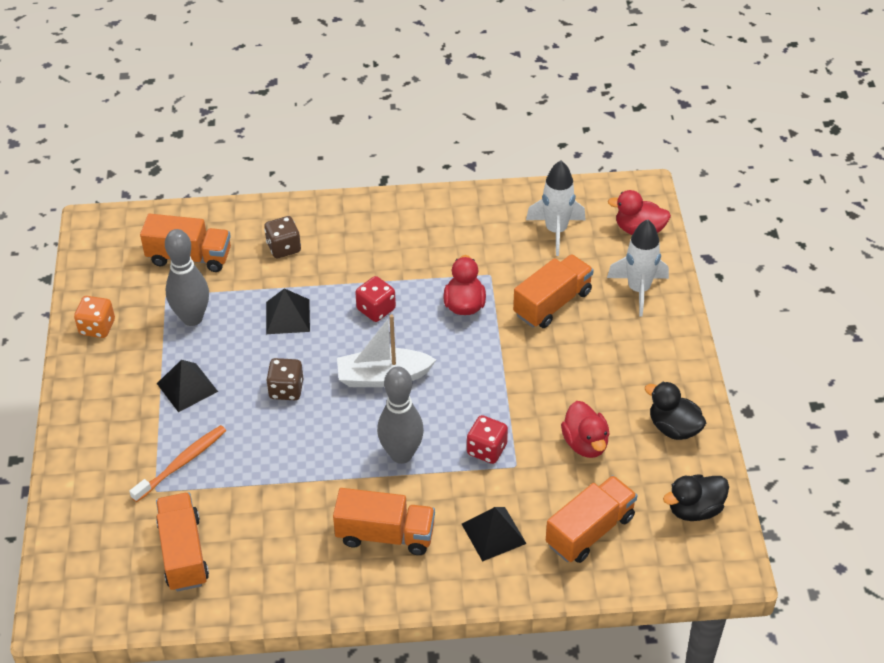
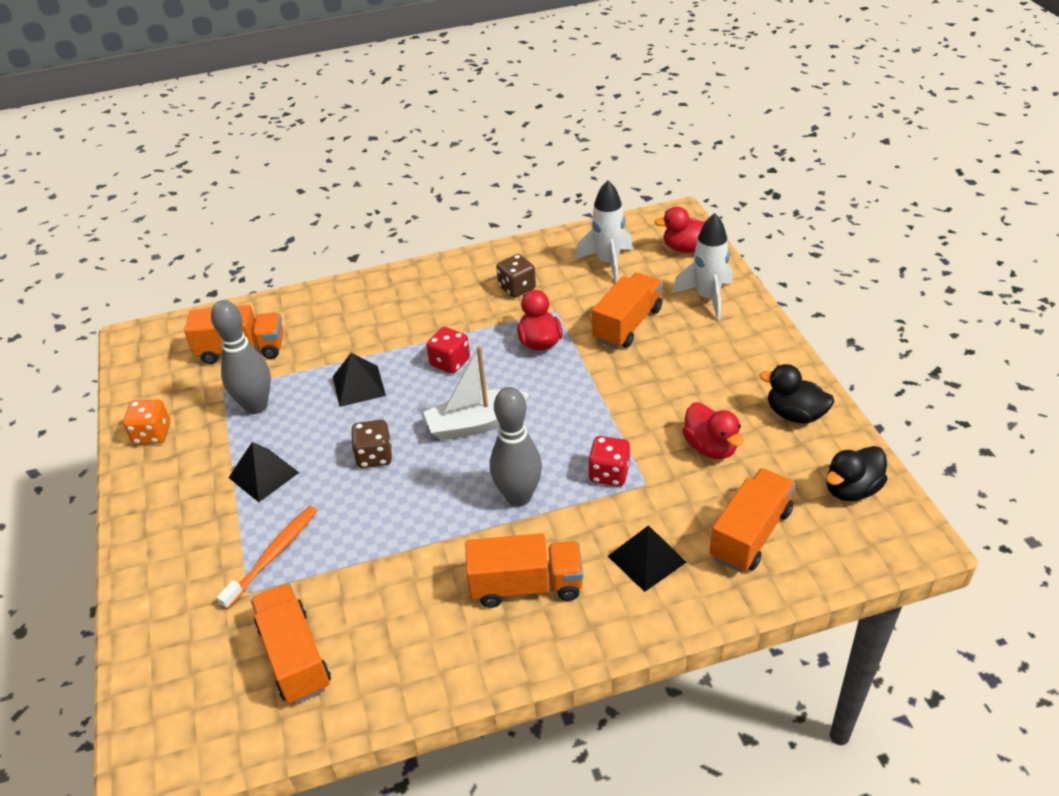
camera: 10 degrees left, 5 degrees down
(284, 248) = (339, 324): brown dice -> brown dice (517, 288)

